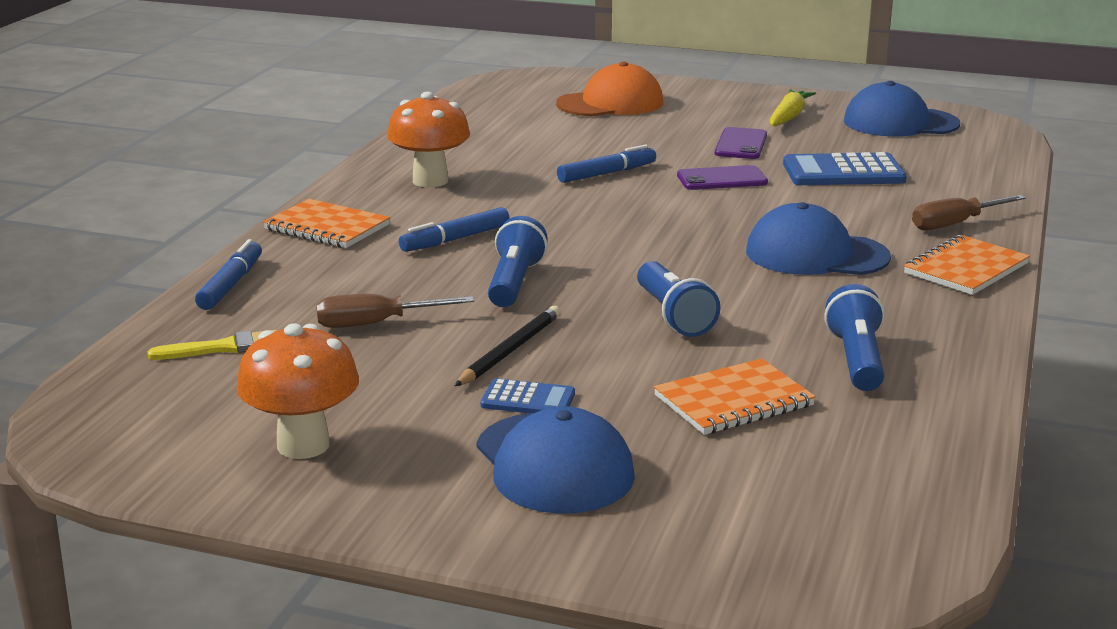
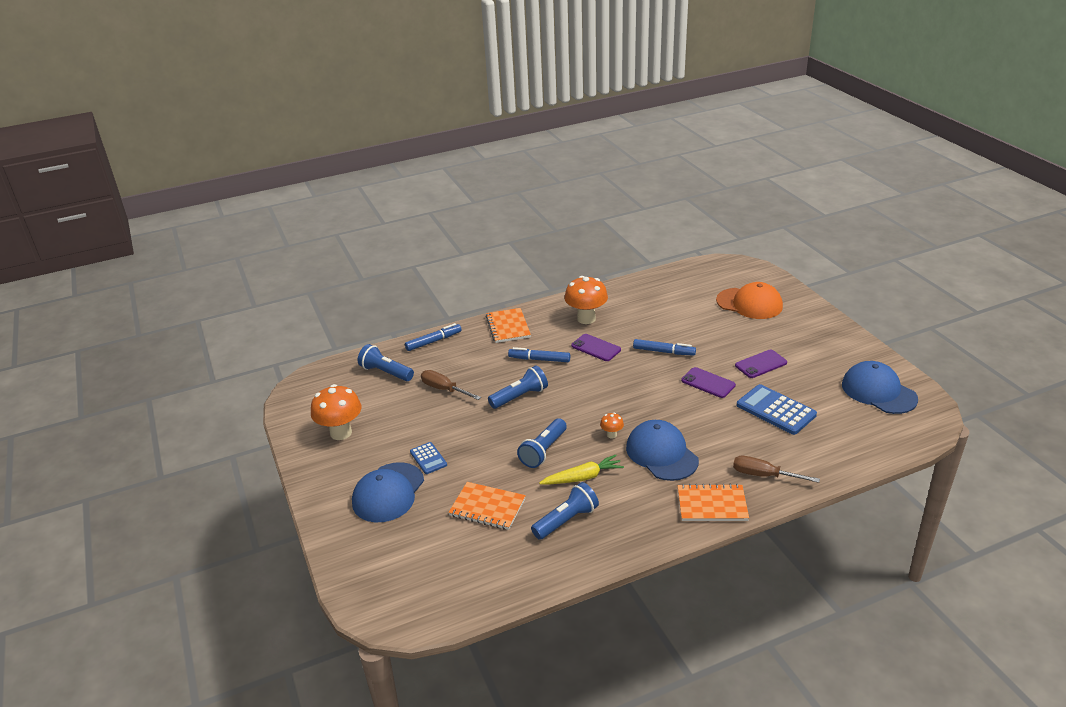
camera: 50 degrees right, 10 degrees up
(222, 348) = (386, 372): yellow brush -> blue flashlight
(510, 201) = (596, 348): none -> purple phone
(510, 351) = (461, 431): black pencil -> none
(721, 264) = (611, 435): none -> orange mushroom
(788, 117) = (823, 357): yellow carrot -> yellow carrot (583, 477)

